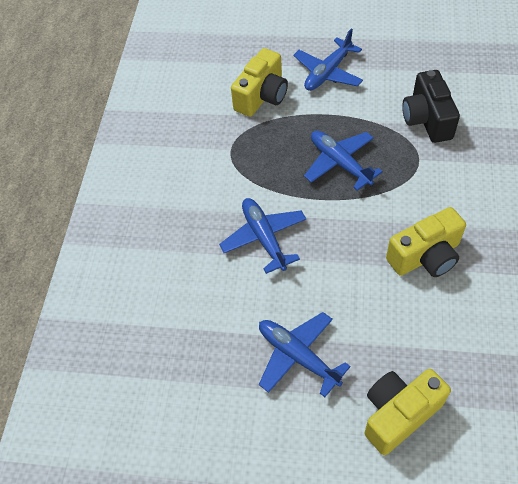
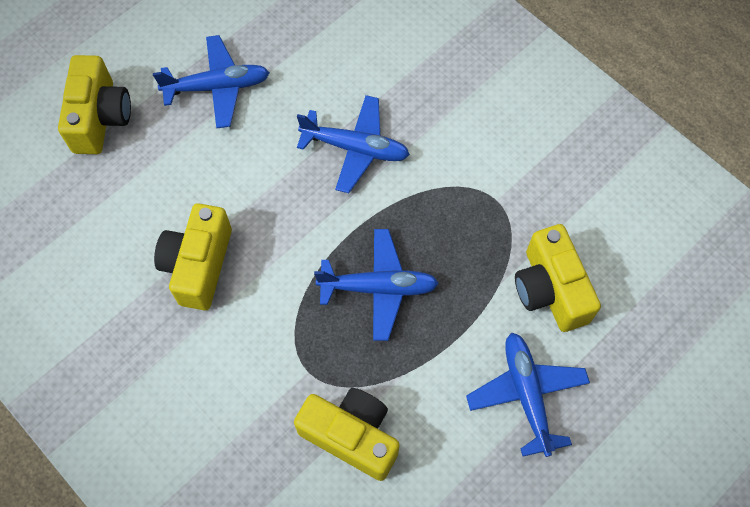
camera: 125 degrees right, 10 degrees up
(427, 119) = (351, 436): black camera -> yellow camera

